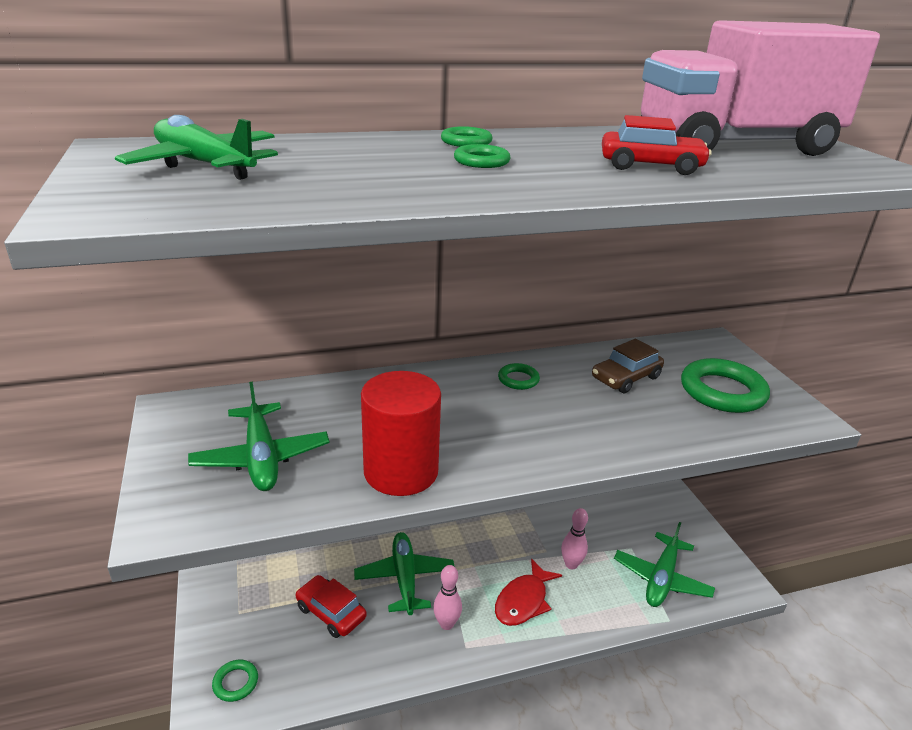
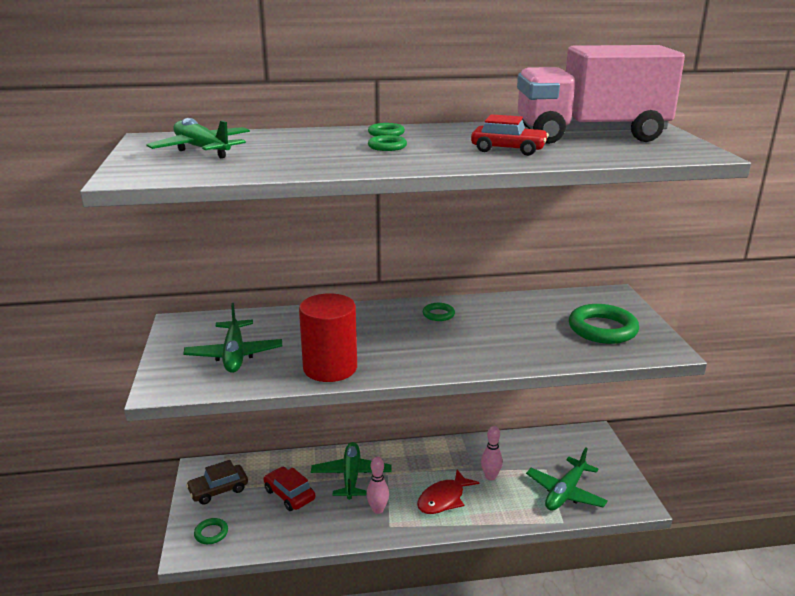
camera: 10 degrees right, 5 degrees down
(626, 378) = (526, 316): brown car -> brown car (218, 490)

